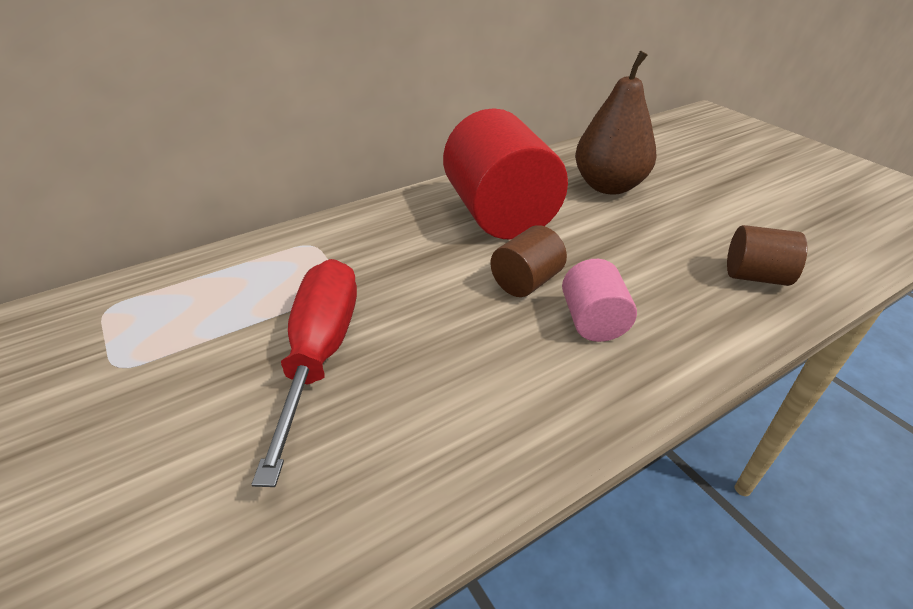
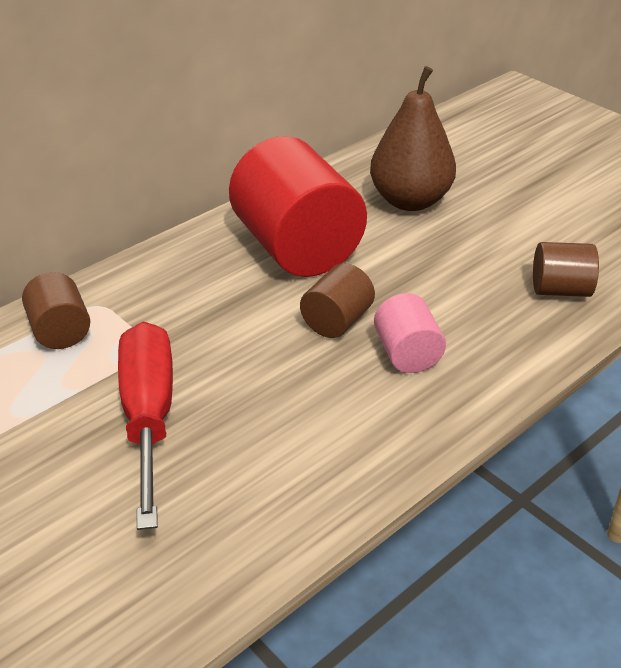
camera: 10 degrees left, 0 degrees up
(269, 263) = (60, 331): none -> brown cylinder

